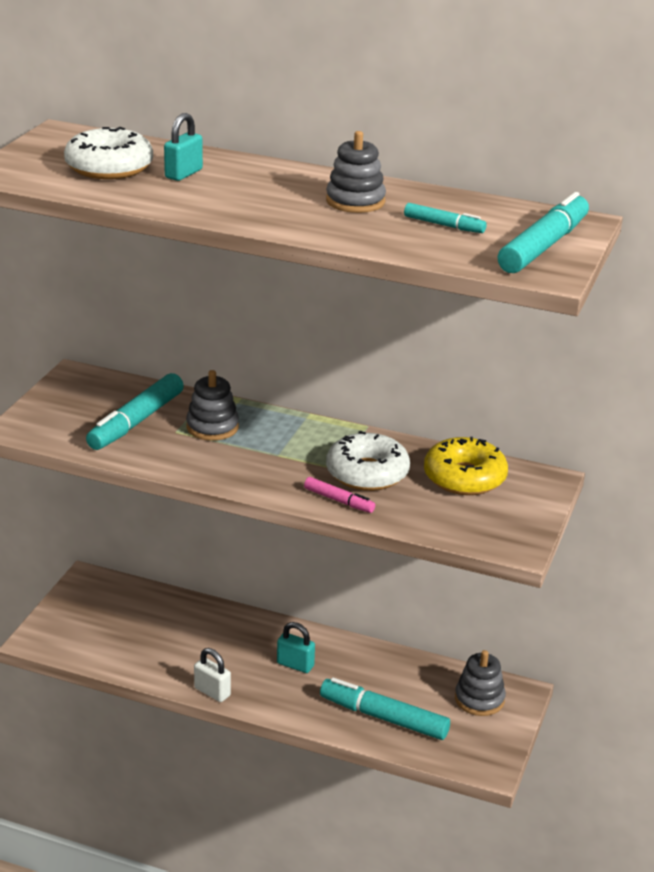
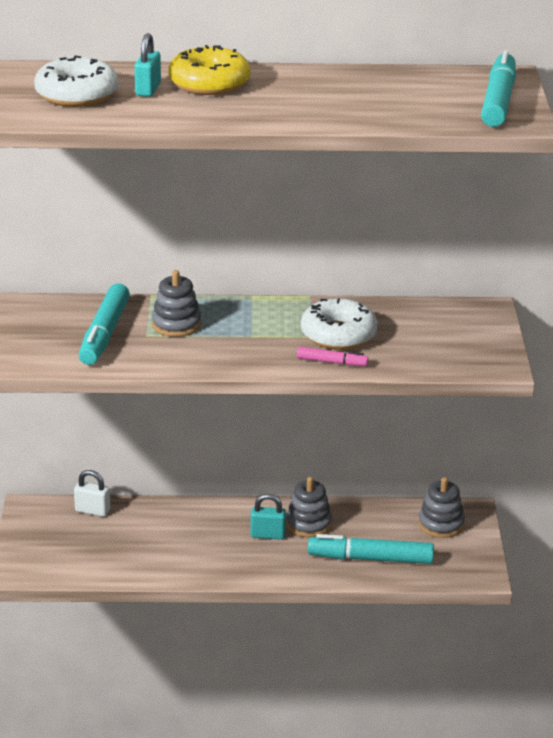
camera: 20 degrees left, 0 degrees up
(212, 692) = (209, 575): white padlock -> white padlock (92, 511)
(355, 201) = (316, 89): grey stacking toy -> grey stacking toy (308, 524)
(444, 225) = (406, 97): turquoise marker -> none
(464, 477) = (421, 321): yellow donut -> yellow donut (209, 83)

